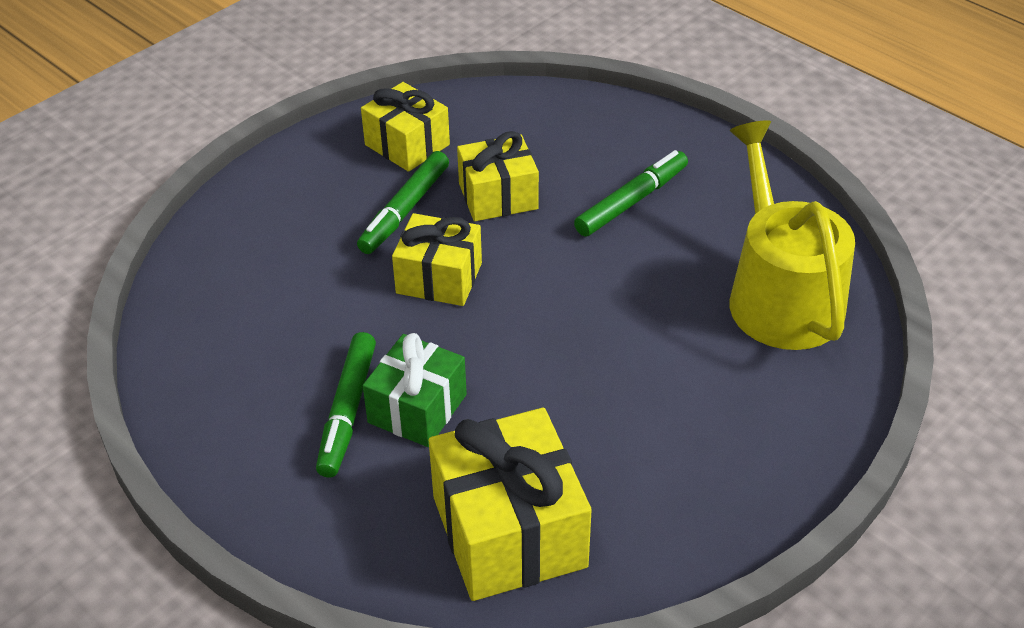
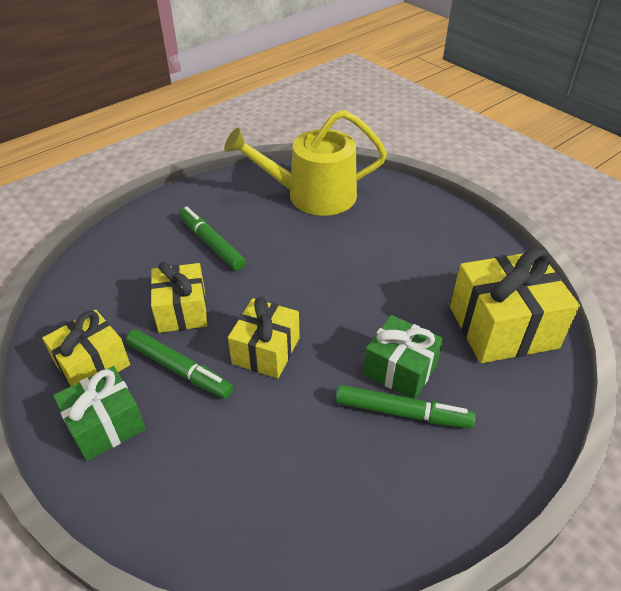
camera: 85 degrees left, 0 degrees up
(328, 172) = (106, 425): none -> green gift

